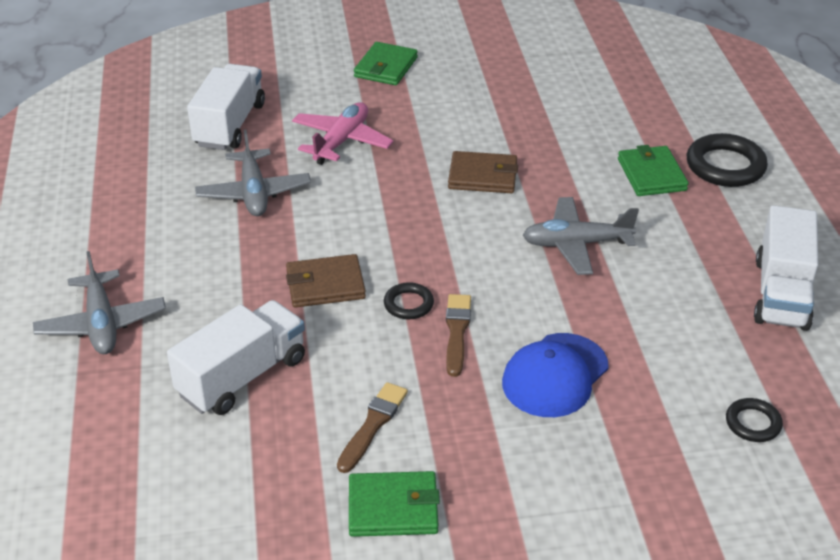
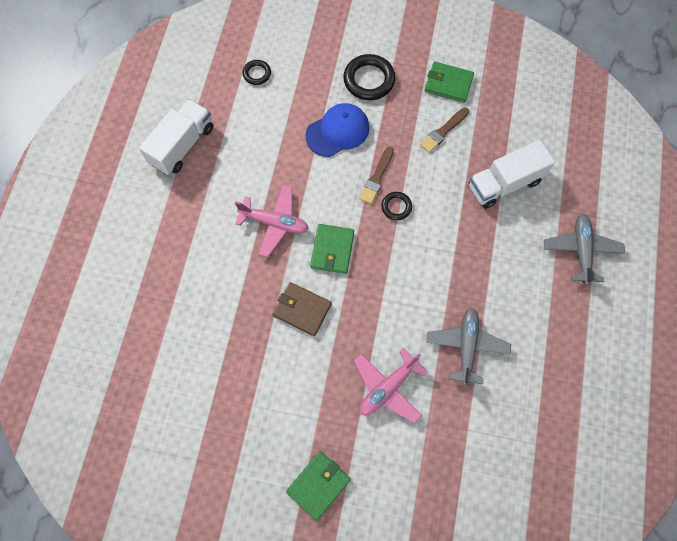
camera: 160 degrees left, 30 degrees up
(229, 125) = (468, 441): white truck -> none
(325, 285) = (440, 239): brown wallet -> none
(576, 244) = (274, 223): grey plane -> pink plane
(651, 175) = (188, 271): green wallet -> green wallet (332, 250)
(725, 166) = (134, 263): black ring -> black ring (369, 80)

